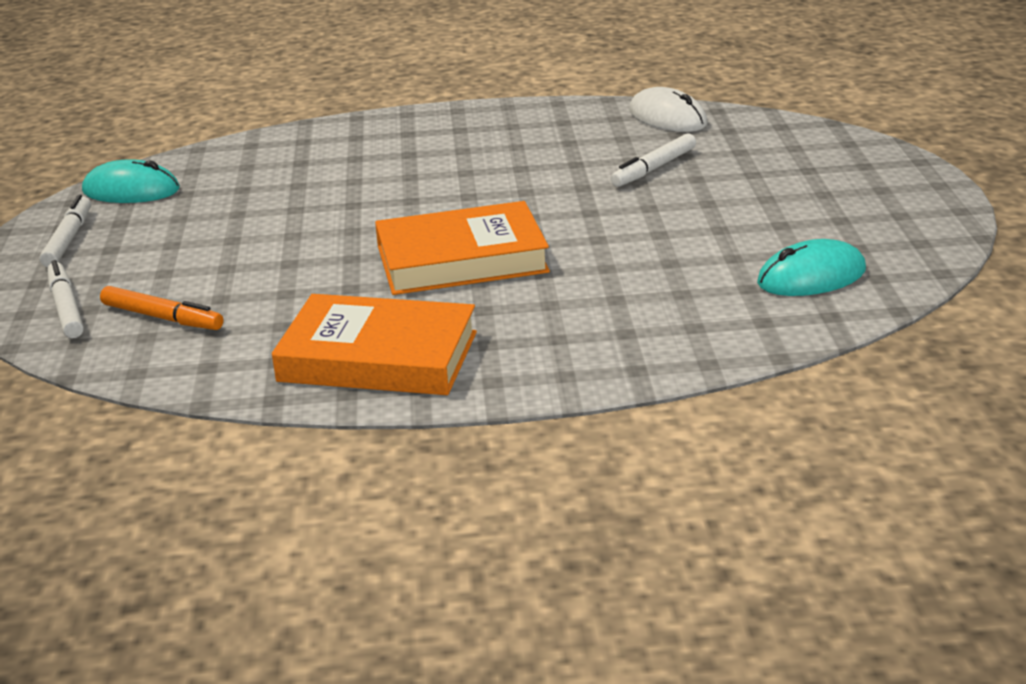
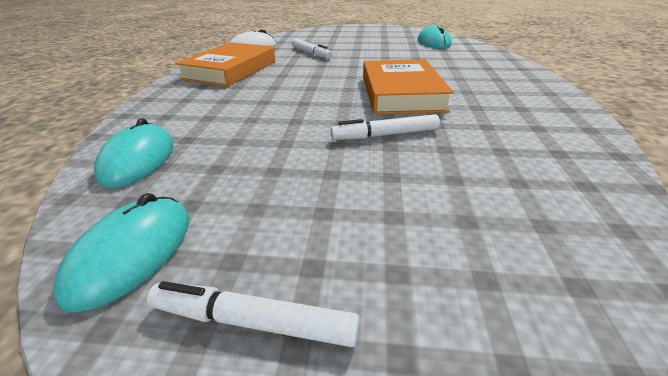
camera: 80 degrees left, 5 degrees up
(66, 308) = (487, 306): white marker -> white marker (385, 135)
(162, 318) = (500, 214): orange marker -> none
(257, 154) = (138, 160): none -> turquoise mouse
(378, 357) = (537, 119): orange book -> orange book (230, 70)

